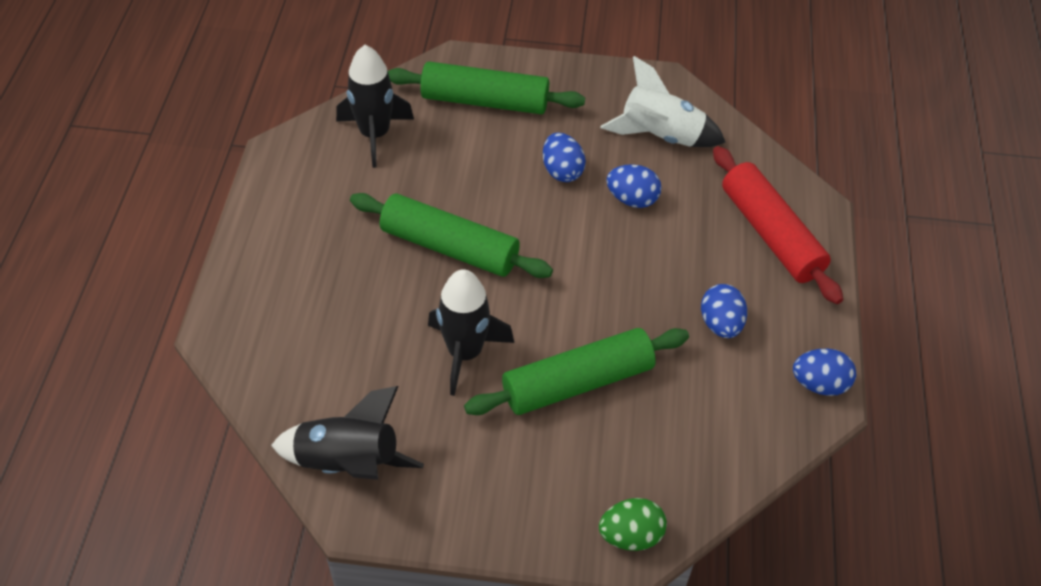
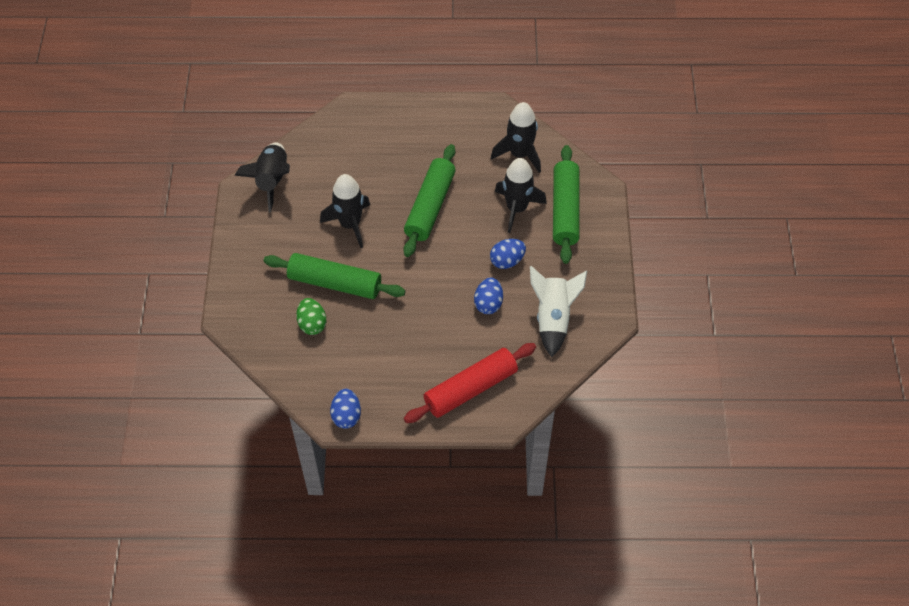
camera: 85 degrees right, 5 degrees up
(472, 150) = (516, 208): none -> black rocket
(577, 382) = (335, 283): green rolling pin -> green rolling pin turned 45 degrees counterclockwise
(630, 535) = (234, 316): green egg -> green egg (312, 324)
(720, 324) = (388, 358): blue egg -> none

